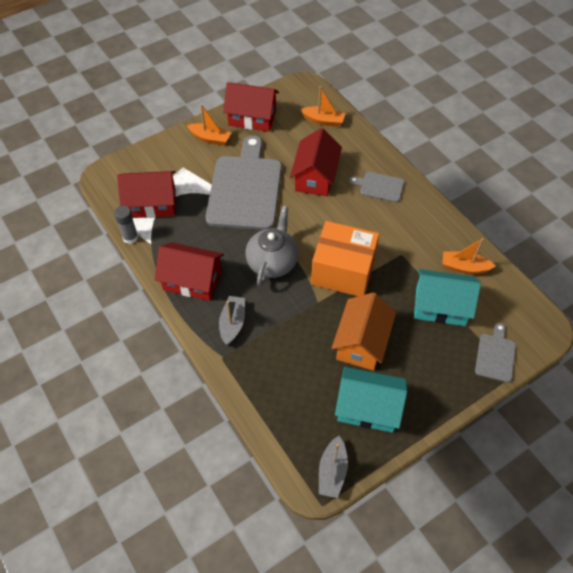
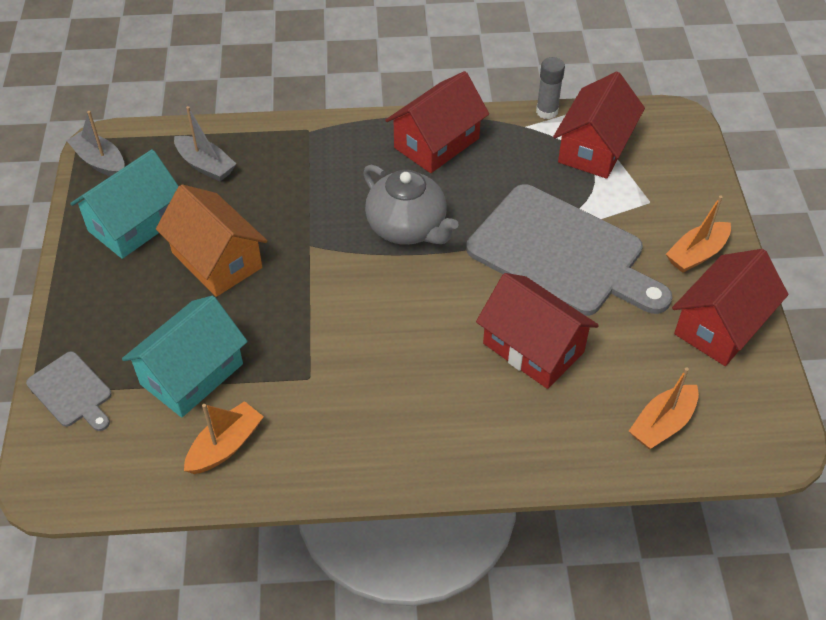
camera: 120 degrees right, 5 degrees down
(232, 323) = (345, 155): grey boat -> grey boat (205, 165)
(343, 271) = (335, 295): orange box -> none
(379, 186) = (458, 424): grey cutting board -> none

